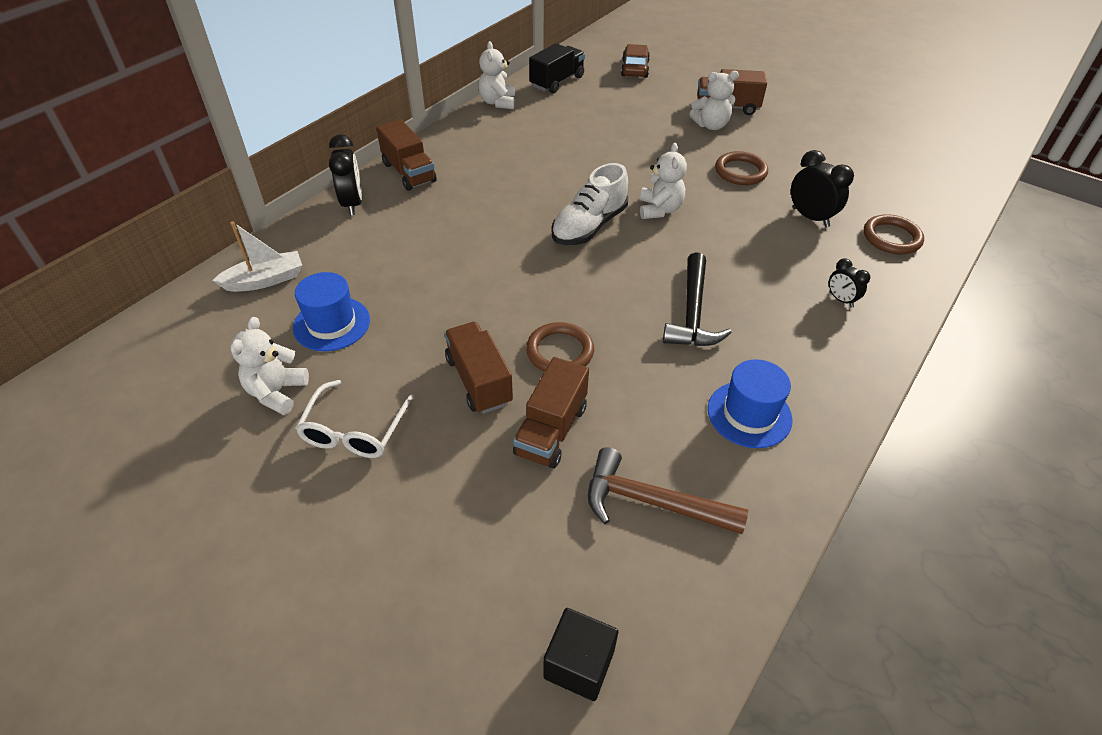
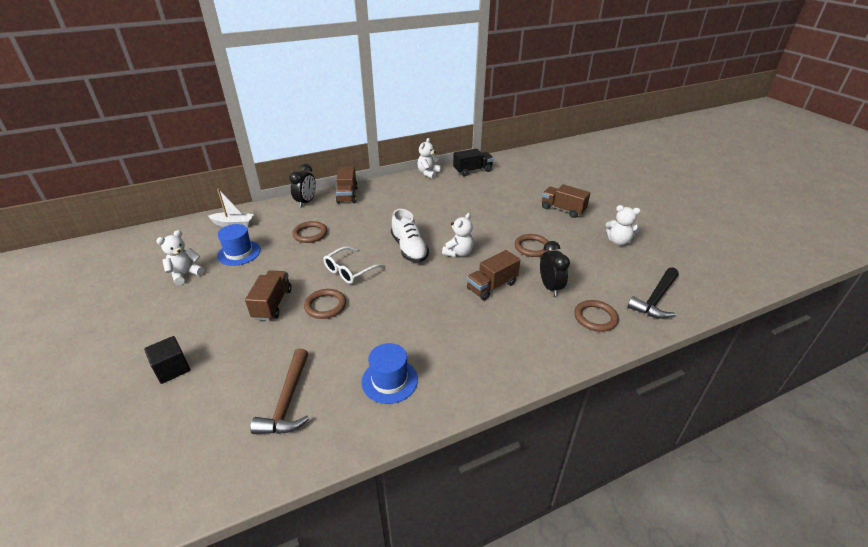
camera: 30 degrees right, 10 degrees down
(355, 430) = (197, 304): white glasses -> white glasses (350, 270)
(417, 253) = (310, 234): none -> brown ring
(551, 430) = (279, 342): brown truck -> brown truck (492, 286)
(579, 664) = (168, 460): black cube -> black cube (172, 369)
(589, 226) = (409, 249): white shoe -> white shoe turned 90 degrees counterclockwise
(634, 69) = (526, 174): brown car -> none
(652, 502) = (287, 401): brown hammer -> brown hammer turned 135 degrees counterclockwise
(692, 313) = (417, 313): black hammer -> black hammer (655, 299)
(711, 125) = (541, 217): white teddy bear -> white teddy bear (618, 241)
(840, 300) = (518, 341): black clock -> none

